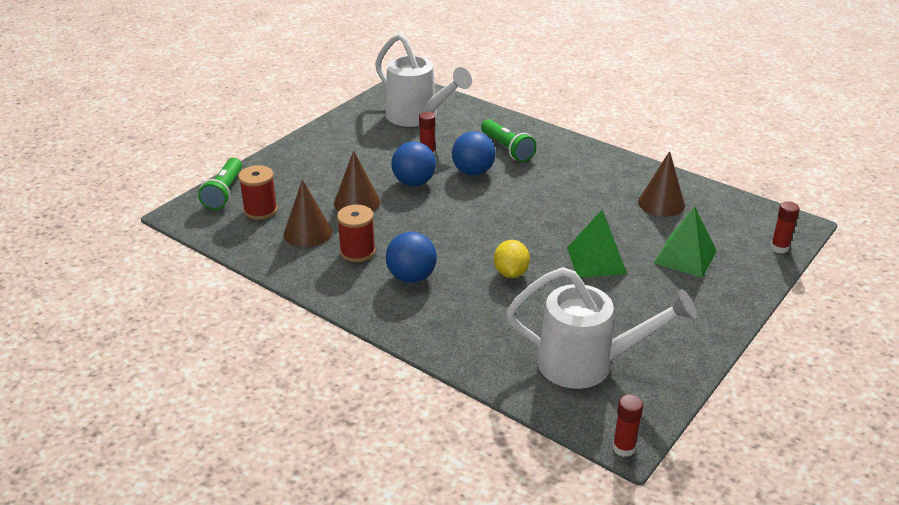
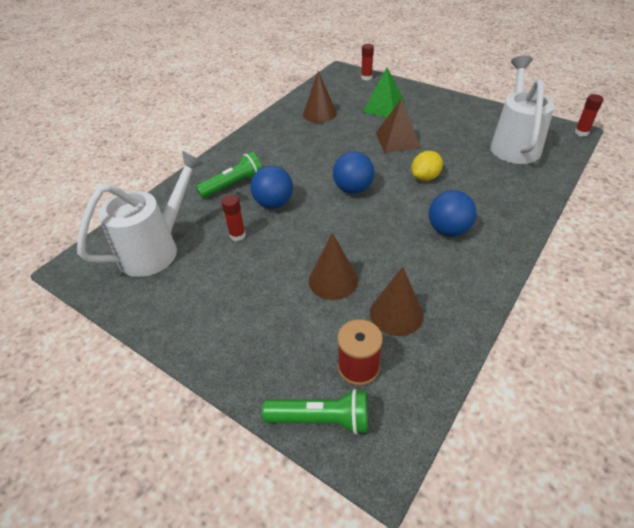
camera: 90 degrees left, 10 degrees up
(357, 252) = (420, 269): red spool -> none
(414, 182) = (293, 241): blue ball -> blue ball (353, 189)
(511, 273) = (425, 177): yellow lemon -> yellow lemon turned 45 degrees counterclockwise
(596, 260) = (397, 140): green pyramid -> brown pyramid

